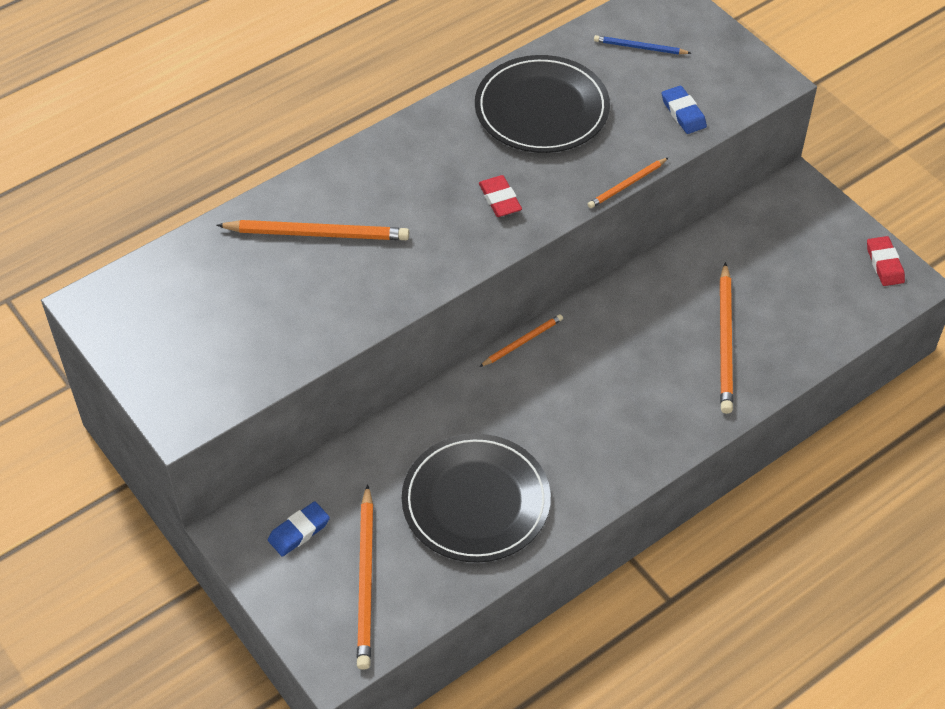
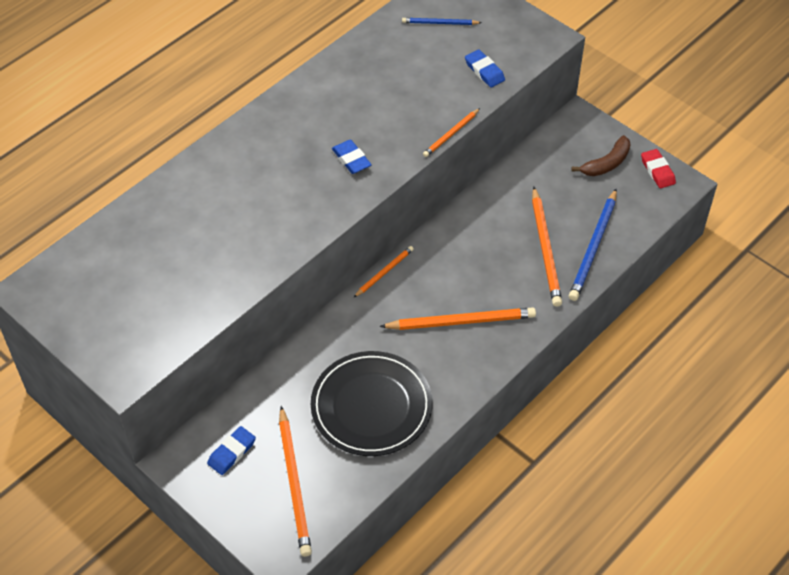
camera: 10 degrees left, 0 degrees up
(317, 233) = (208, 207): orange pencil -> orange pencil (461, 321)
(500, 199) = (351, 159): red eraser -> blue eraser
(541, 109) = (371, 82): black plate -> none
(785, 347) = (593, 247): none -> blue pencil
(821, 246) = (606, 163): none -> brown banana

